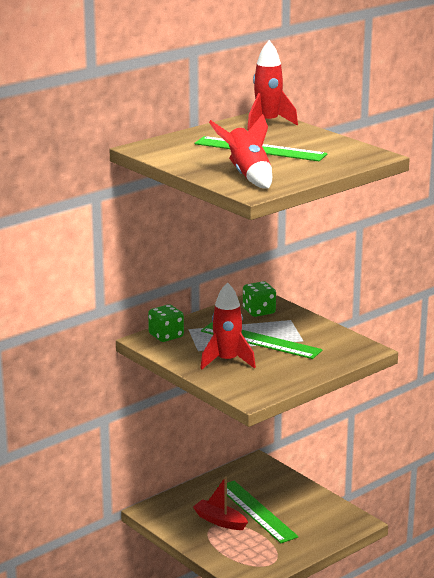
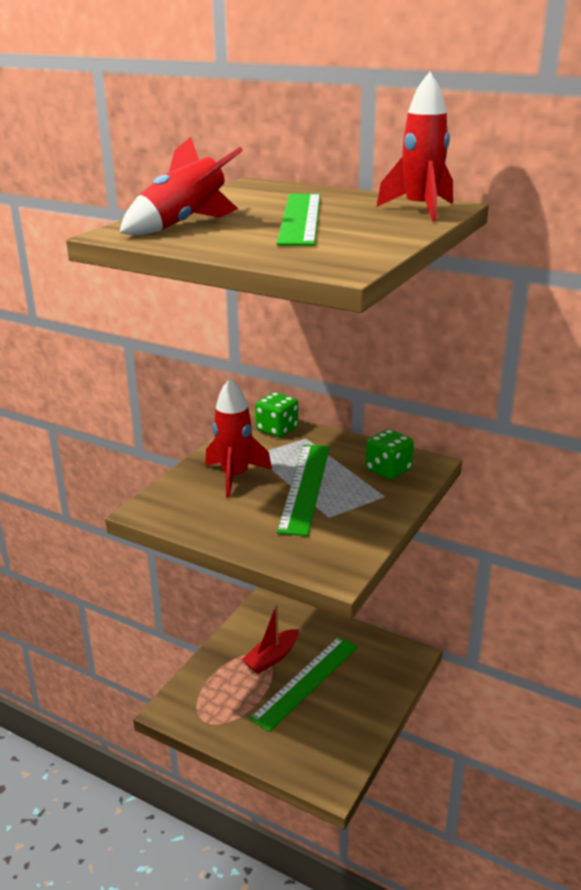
camera: 70 degrees right, 5 degrees up
(220, 521) = (271, 657): red boat -> red boat turned 150 degrees counterclockwise

